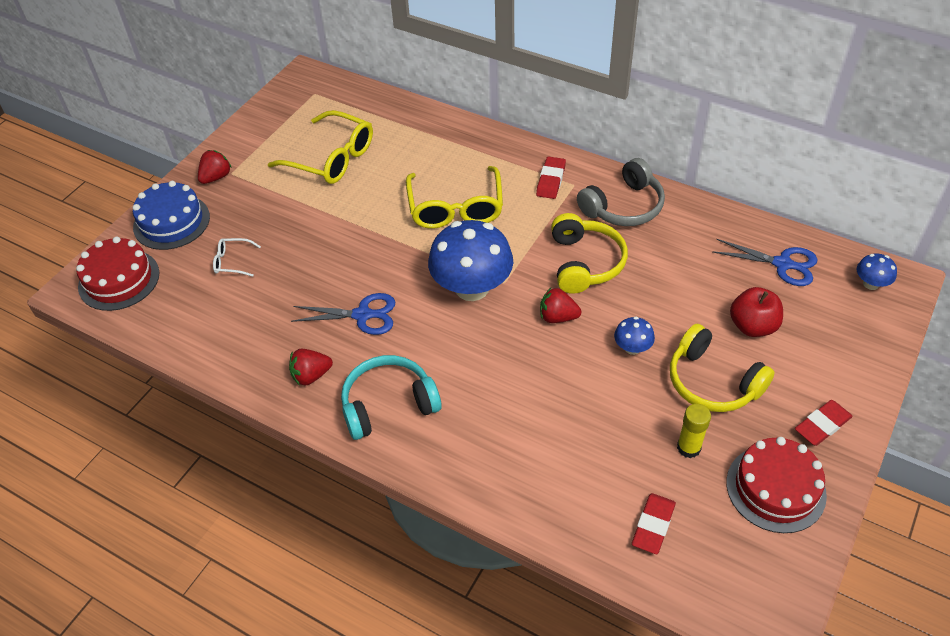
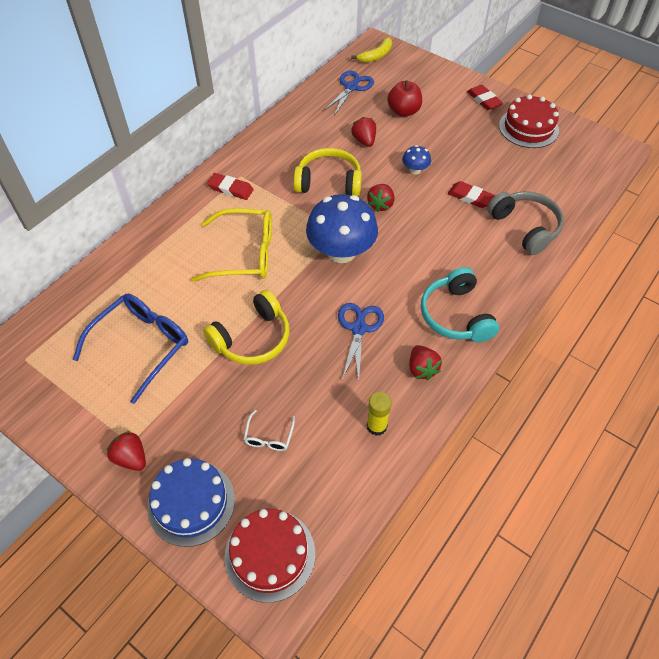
camera: 85 degrees left, 5 degrees up
(332, 158) = (142, 345): yellow glasses -> blue glasses
(623, 206) = (274, 152): grey headphones -> grey headphones (525, 227)
(653, 525) = (556, 184): red eraser -> red eraser (470, 197)
(674, 289) = (364, 141): none -> red strawberry
(688, 447) = (499, 158): yellow glue stick -> yellow glue stick (376, 426)
(712, 382) = (448, 138): yellow headphones -> yellow headphones (252, 338)
(871, 284) = (376, 56): blue mushroom -> yellow banana

